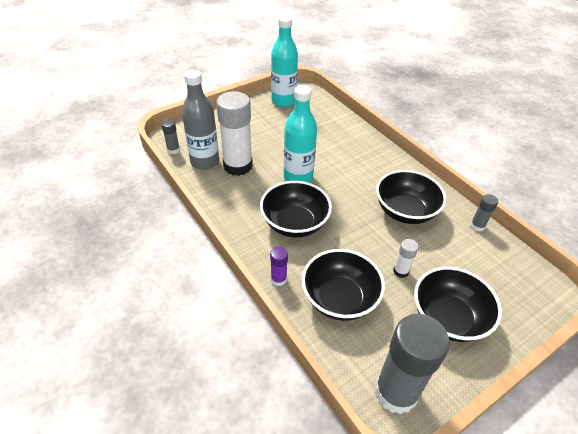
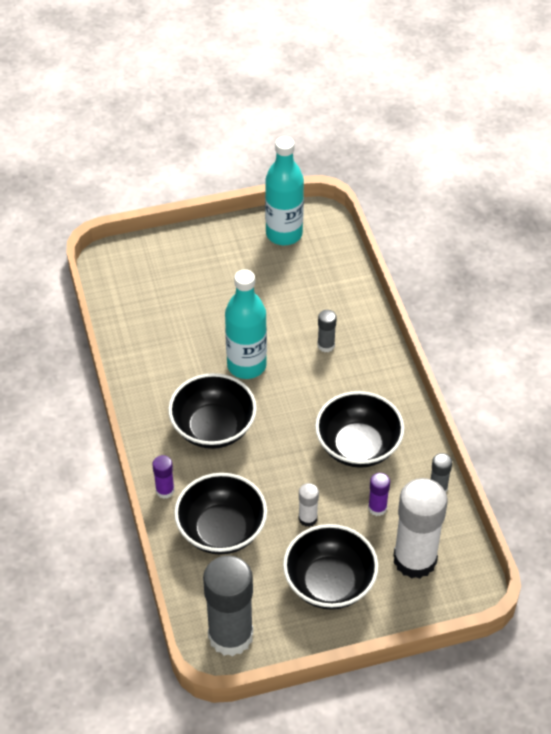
camera: 20 degrees right, 5 degrees up
(173, 150) = (105, 285): grey glue stick -> grey glue stick (326, 345)
(205, 162) = (138, 313): grey bottle -> none
(238, 166) = (177, 329): white glue stick -> white glue stick (415, 559)
(446, 250) = (377, 508): none -> purple glue stick

